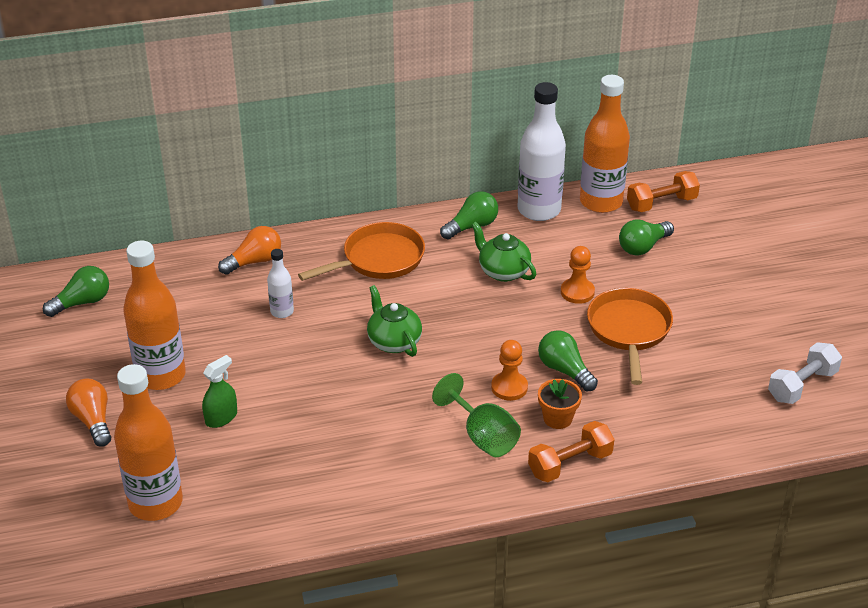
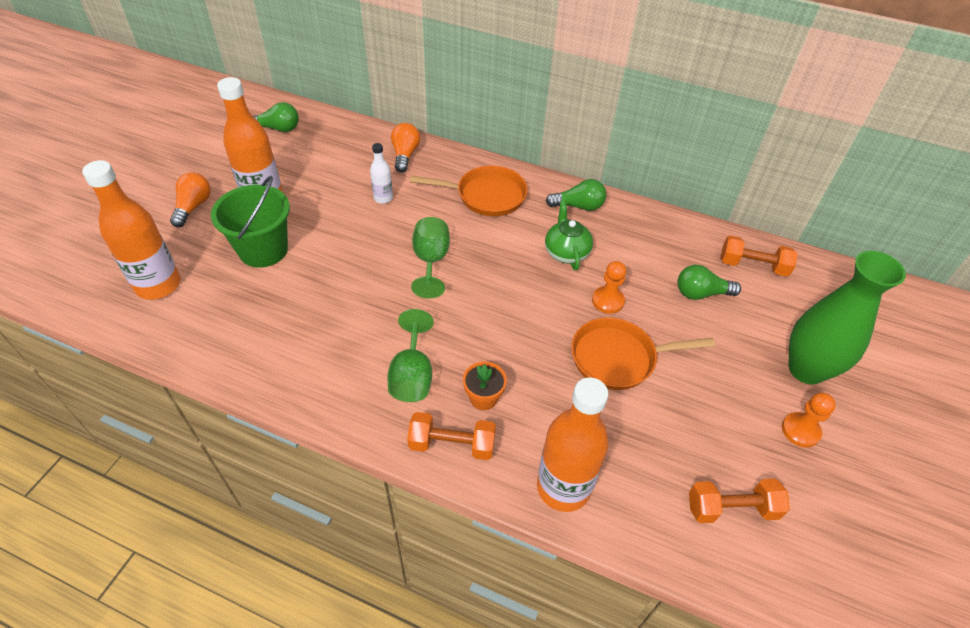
camera: 35 degrees right, 10 degrees up
(221, 417) = (263, 250): green spray bottle -> green bucket
(254, 261) = (405, 155): orange light bulb -> orange light bulb turned 90 degrees counterclockwise
(394, 342) = (431, 261): green teapot -> green goblet
(509, 387) = (474, 347): orange pawn -> orange pawn (800, 430)
(539, 210) = (643, 220): white bottle -> none
(565, 370) = (531, 360): green light bulb -> none
(601, 202) = (701, 238): orange bottle -> orange bottle (563, 487)
(629, 331) = (618, 358): orange pan -> orange pan turned 135 degrees counterclockwise
(768, 263) = (806, 369): none -> green vase
(802, 385) = (731, 508): white dumbbell -> orange dumbbell

